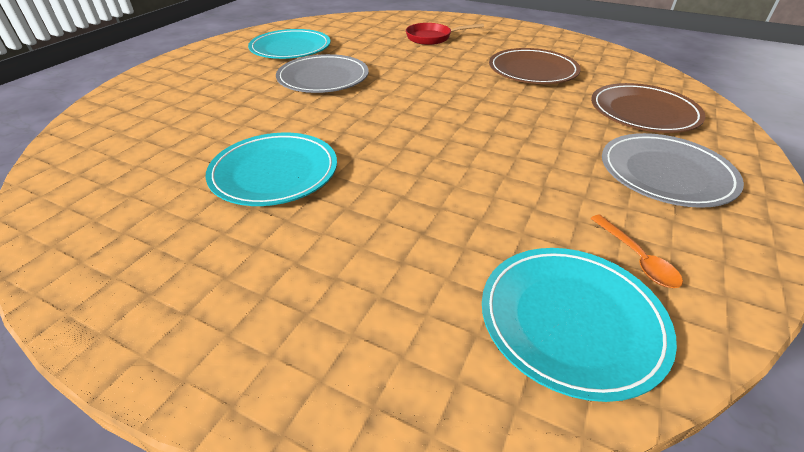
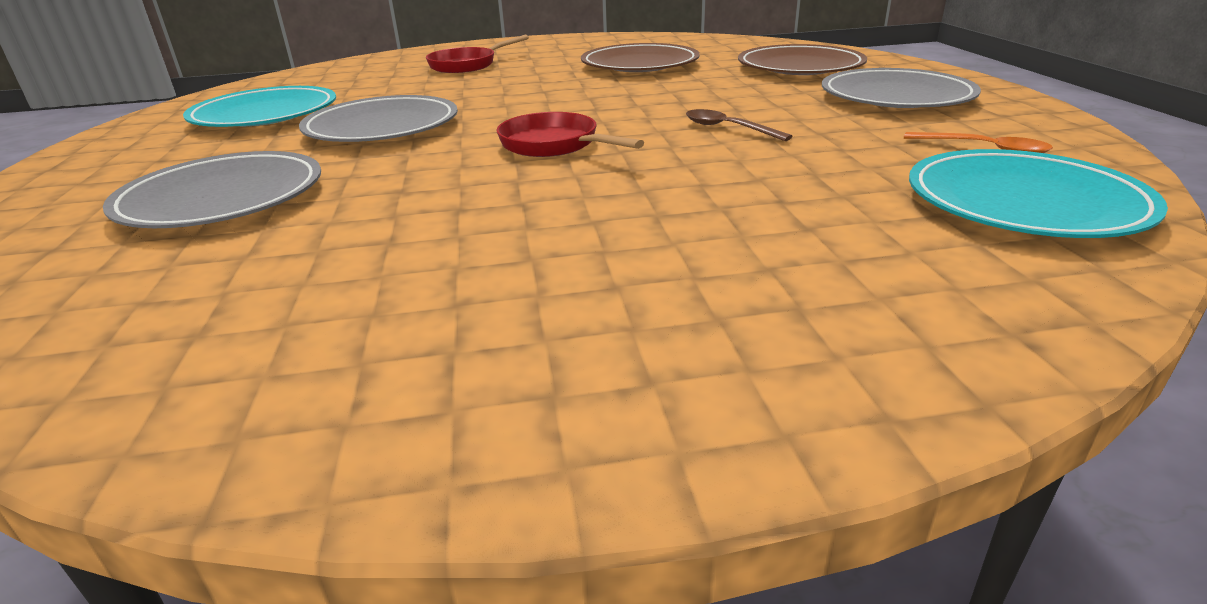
camera: 35 degrees left, 10 degrees down
(205, 105) = (222, 198): none -> grey plate
(274, 173) = (495, 220): turquoise plate -> none
(378, 128) = (554, 145): none -> red pan
(491, 155) = (728, 128): none -> brown spoon

